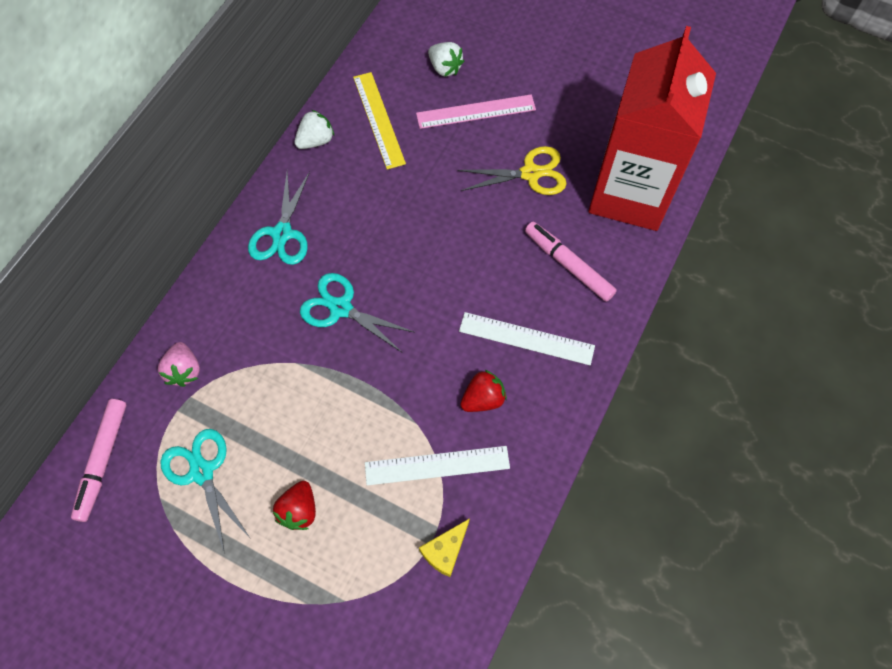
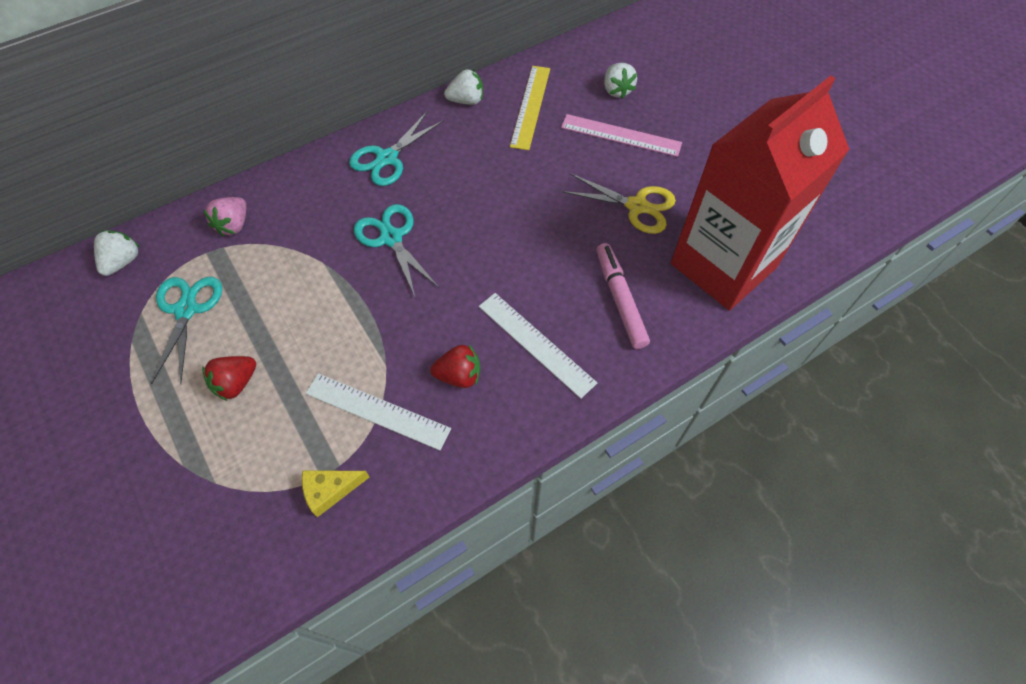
camera: 30 degrees right, 5 degrees down
(103, 461) = (123, 261): pink marker -> white strawberry

